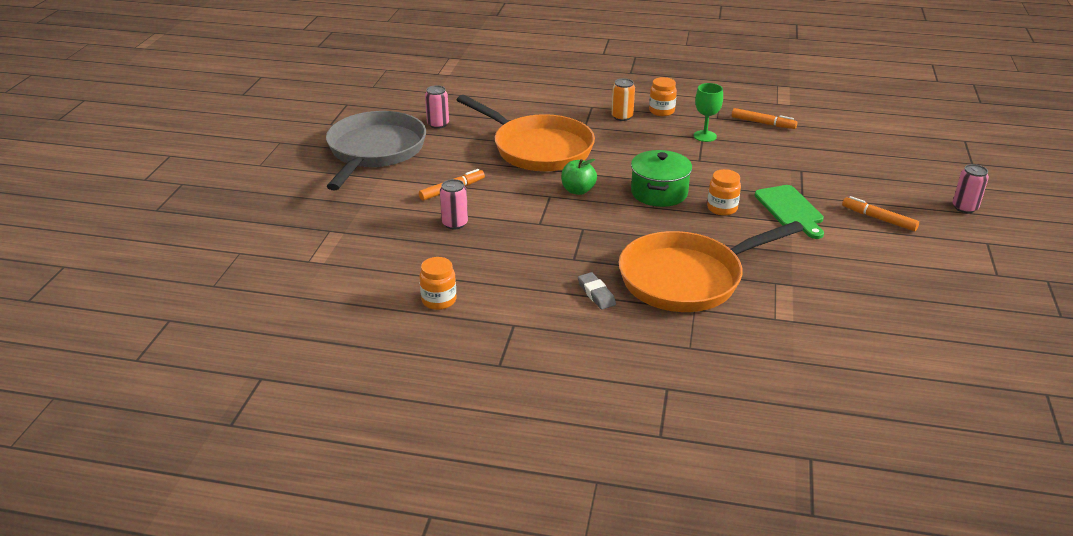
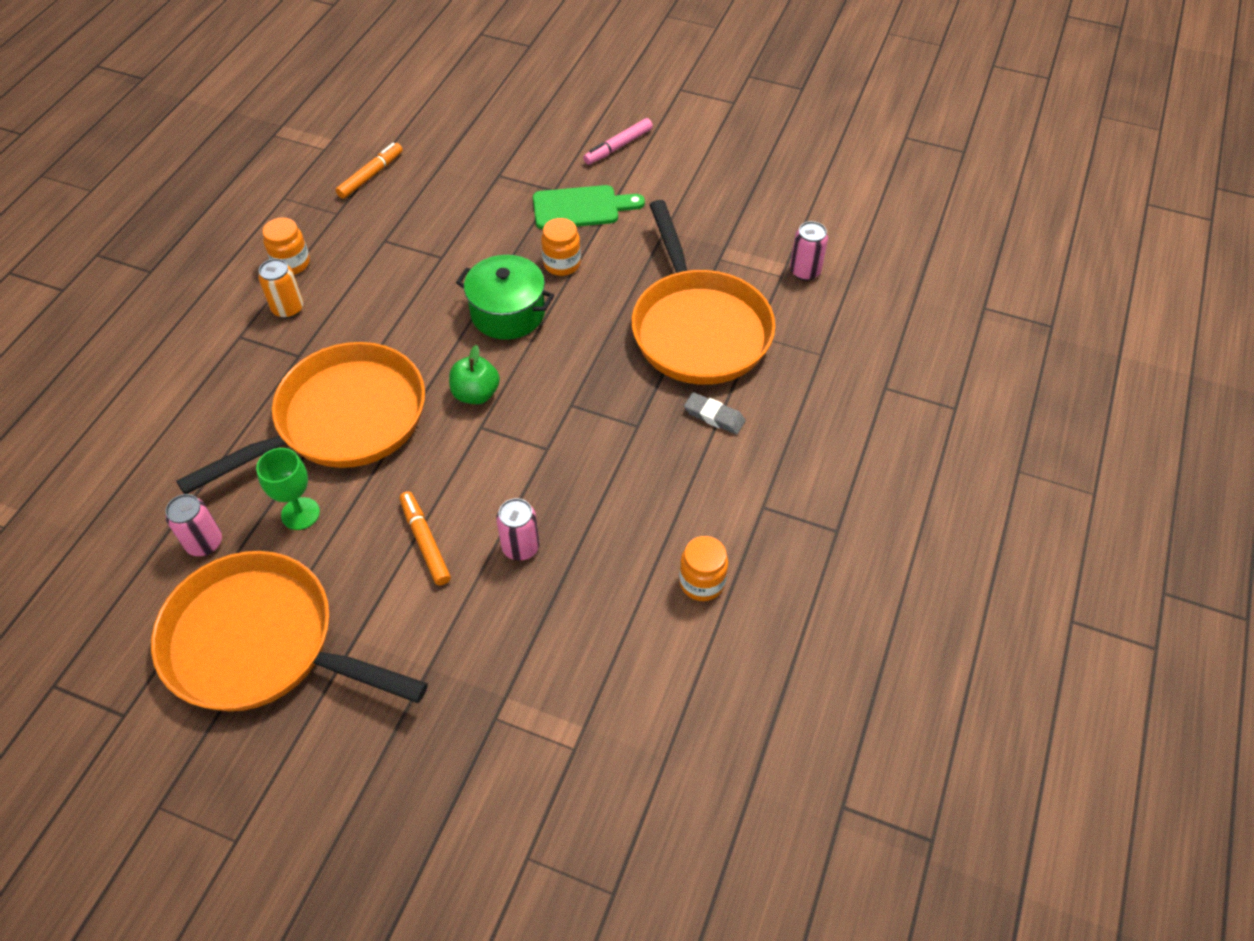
camera: 80 degrees left, 20 degrees up
(375, 151) = (261, 643): grey pan -> orange pan
(596, 294) = (714, 416): grey eraser -> grey eraser turned 45 degrees clockwise
(705, 136) = (381, 237): green goblet -> green goblet (300, 513)
(878, 219) = (618, 147): orange marker -> pink marker
(964, 207) = (614, 81): pink can -> pink can (805, 271)

